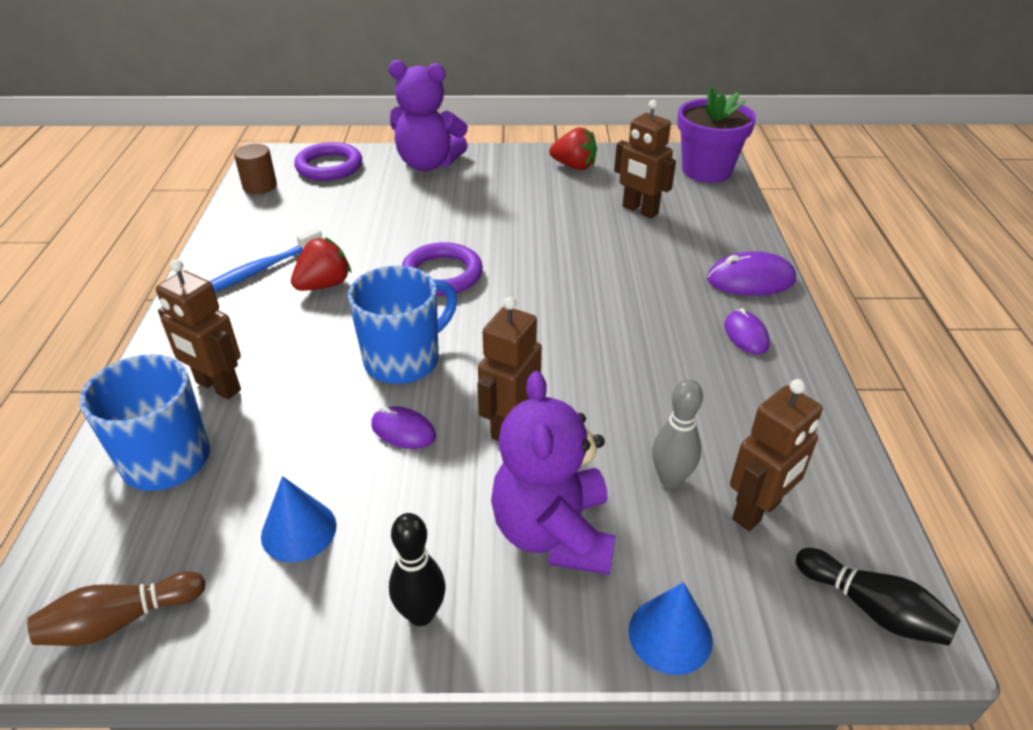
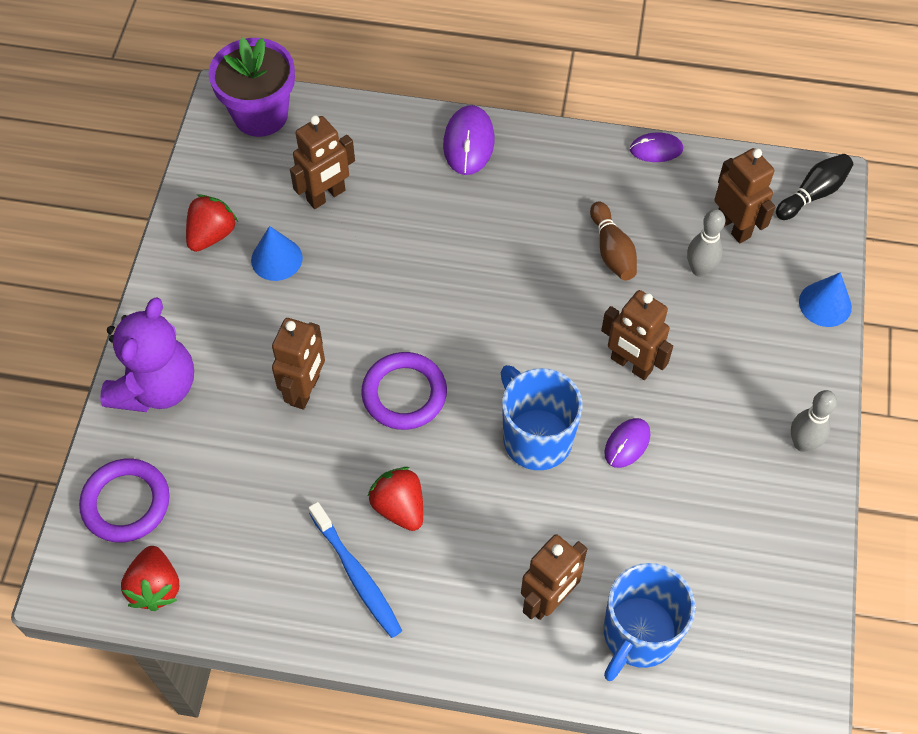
camera: 80 degrees left, 20 degrees up
(120, 621) = (797, 640): brown bowling pin -> brown bowling pin (612, 250)
(260, 186) = (156, 587): brown cylinder -> red strawberry
(299, 530) = (725, 522): blue cone -> blue cone (276, 259)
(421, 614) = (802, 443): black bowling pin -> grey bowling pin
(436, 225) = (305, 390): none -> brown robot
(553, 533) = (741, 353): purple teddy bear -> none
(746, 335) = (546, 171): purple mouse -> purple mouse (656, 149)

